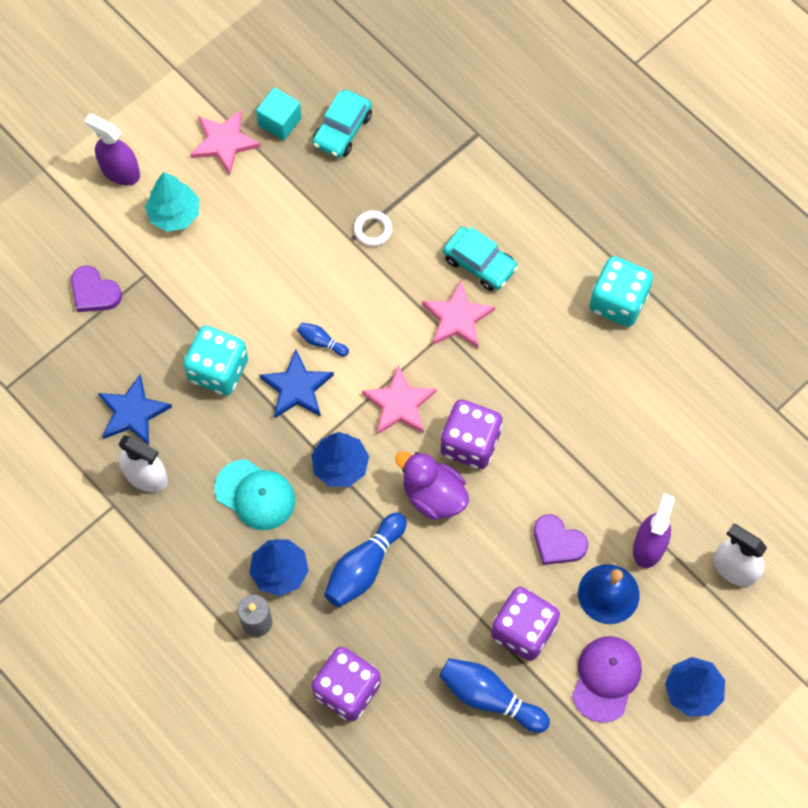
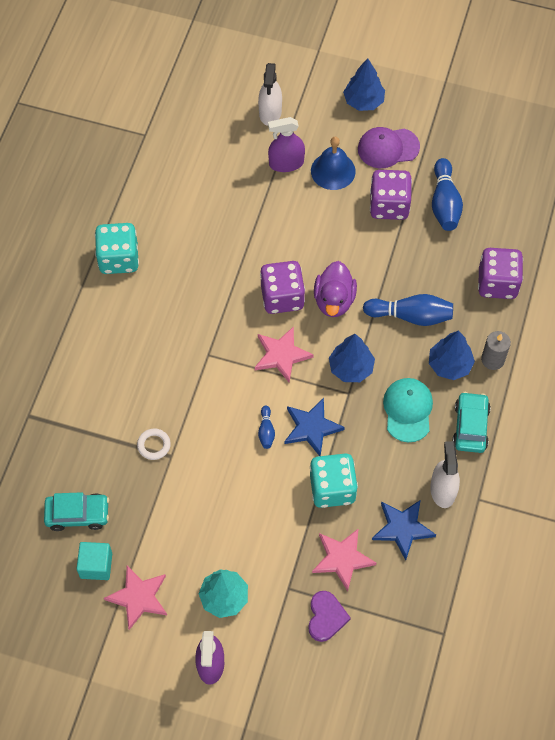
camera: 120 degrees left, 5 degrees down
(457, 318) = (192, 352): pink star -> pink star (342, 559)
(479, 263) = (139, 359): turquoise car -> turquoise car (470, 426)
(558, 542) = (317, 214): purple heart -> none

